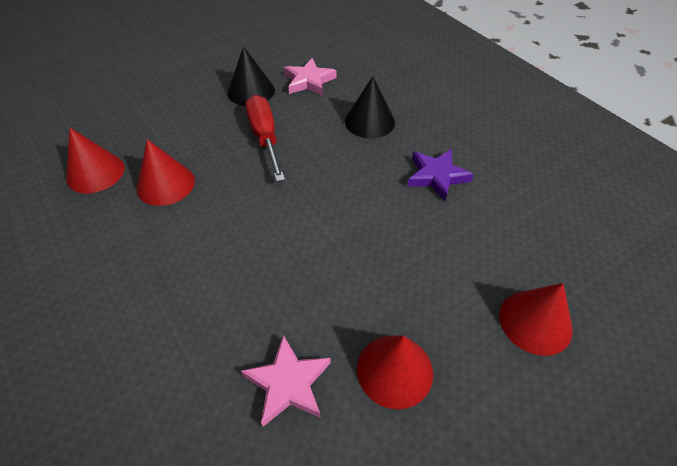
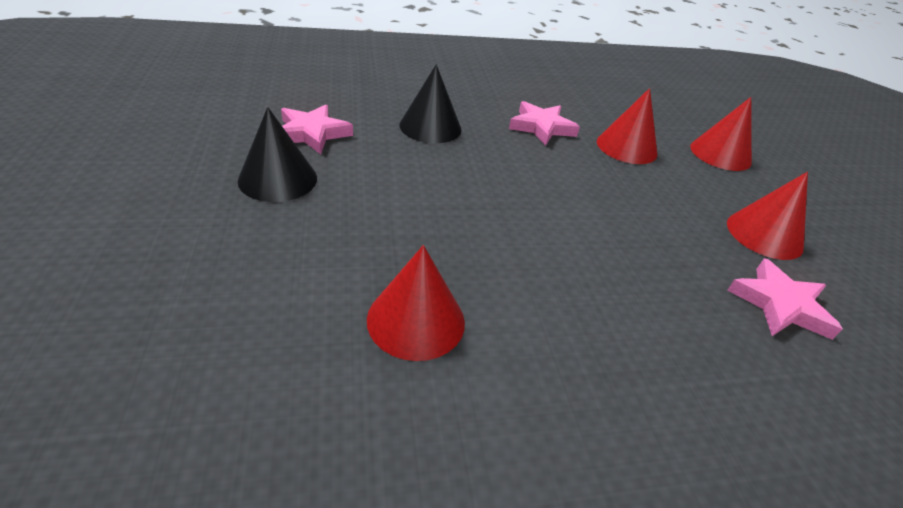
camera: 70 degrees left, 10 degrees down
(95, 173) = (312, 410): red cone -> red cone (626, 147)
(265, 138) = (393, 200): red screwdriver -> none
(436, 176) = (541, 127): purple star -> pink star

